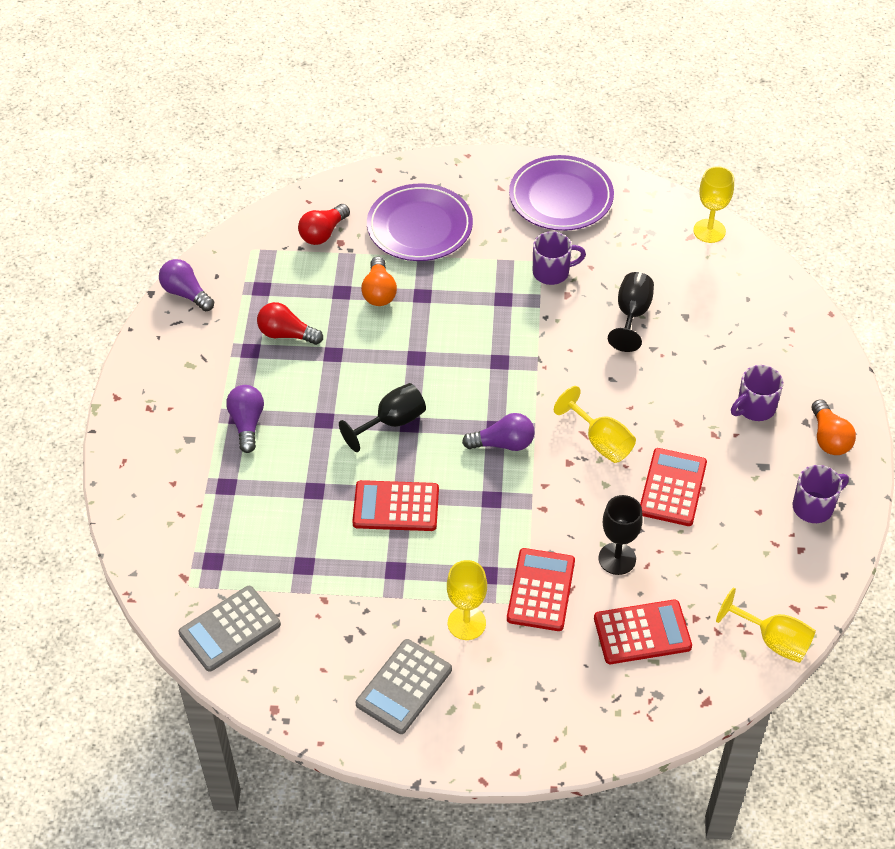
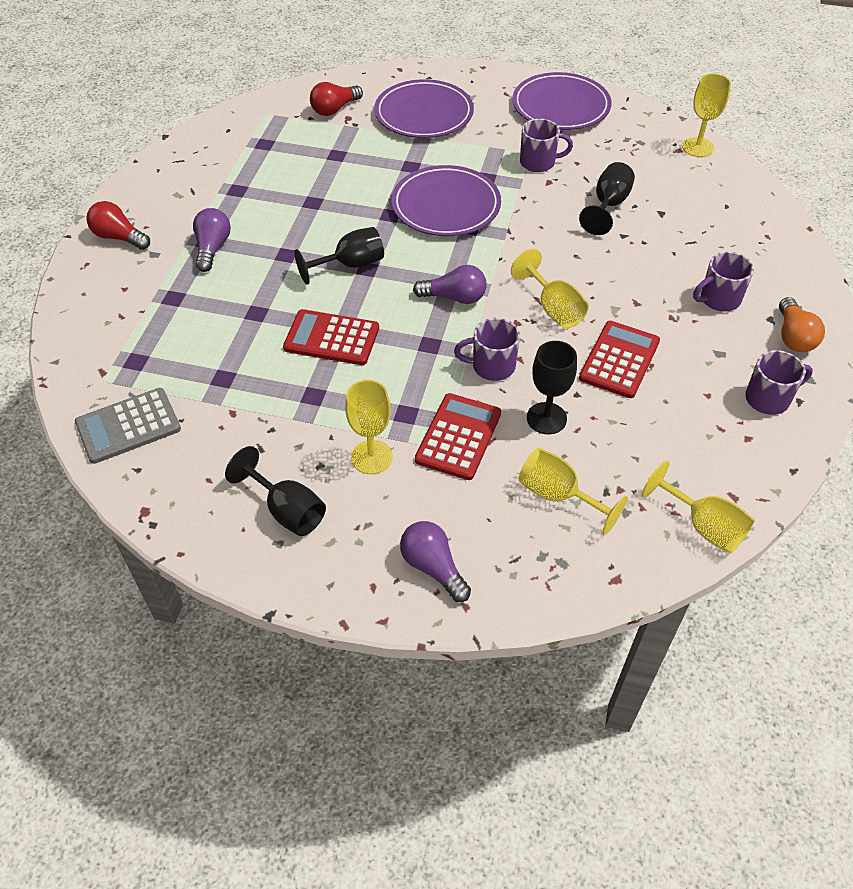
camera: 10 degrees right, 0 degrees up
(186, 293) = (195, 140): purple light bulb -> purple light bulb (433, 567)
(287, 334) = (275, 182): red light bulb -> red light bulb (119, 237)
(379, 292) = (371, 159): orange light bulb -> none
(404, 687) = (287, 510): grey calculator -> black goblet
(470, 339) = (446, 206): none -> purple plate
(555, 513) = (492, 366): none -> purple mug
(642, 632) = (558, 495): red calculator -> yellow goblet

